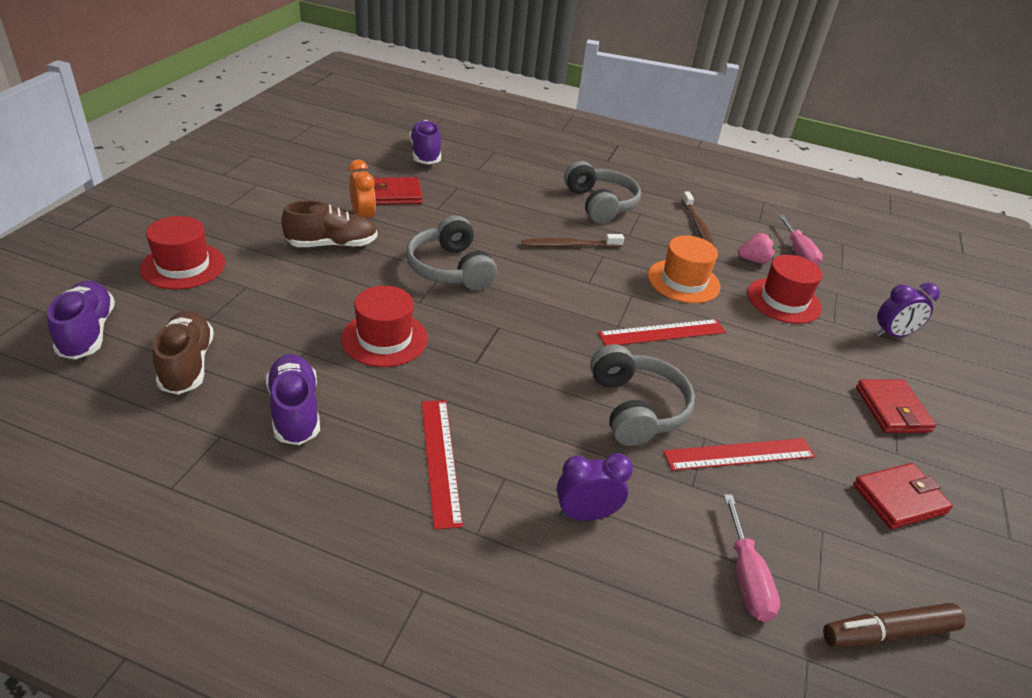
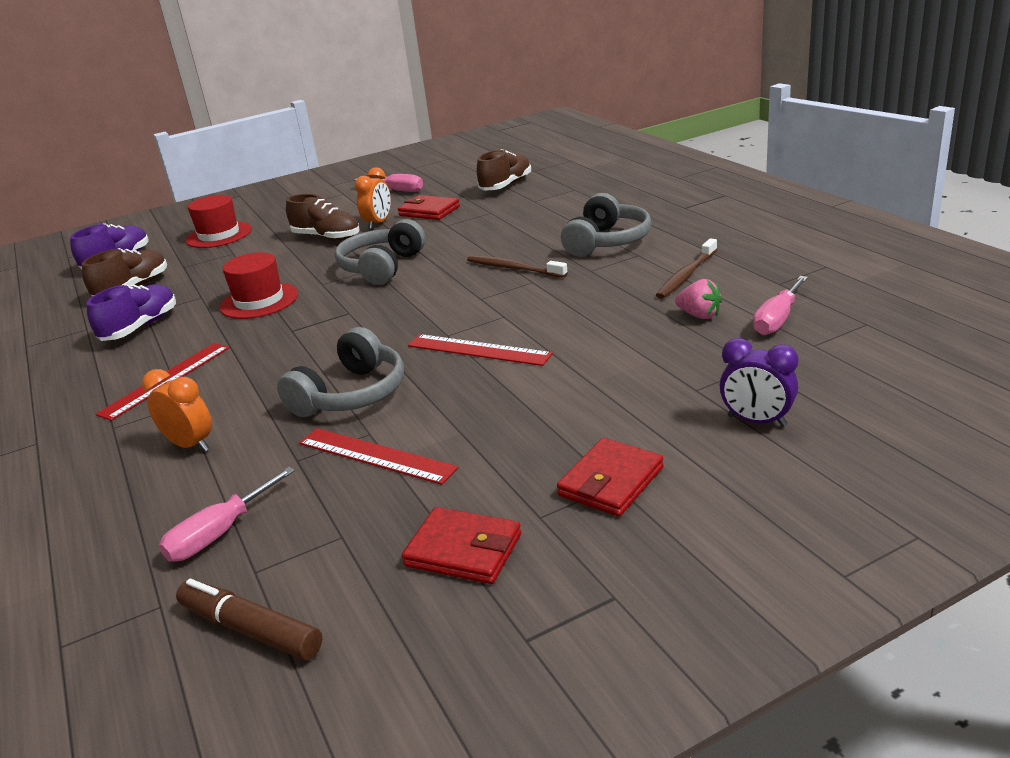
camera: 50 degrees right, 10 degrees down
(318, 173) = (397, 190): none -> pink screwdriver
(425, 154) = (506, 185): purple shoe -> brown shoe
(586, 514) = (190, 445): purple clock -> orange clock
(683, 281) = (578, 316): orange hat -> none
(783, 301) = (666, 357): red hat -> none

